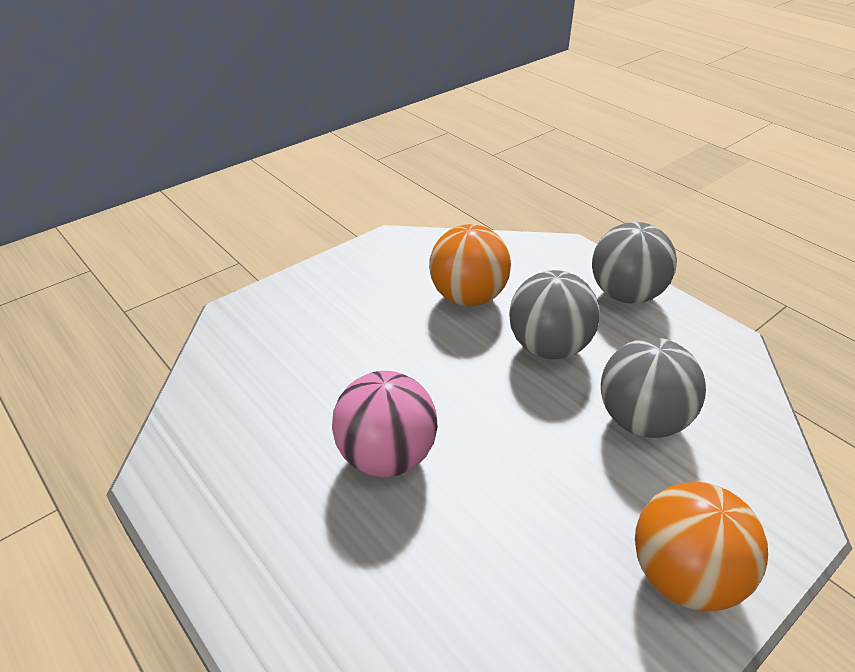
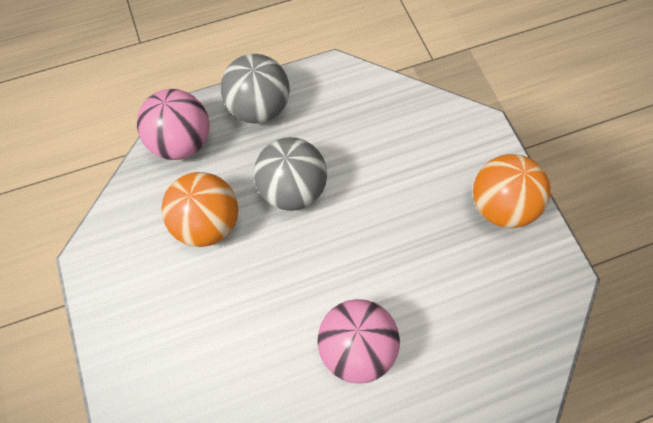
camera: 70 degrees left, 25 degrees up
(542, 256) = (181, 142): none -> pink ball
(641, 420) = (384, 165): grey ball -> none

